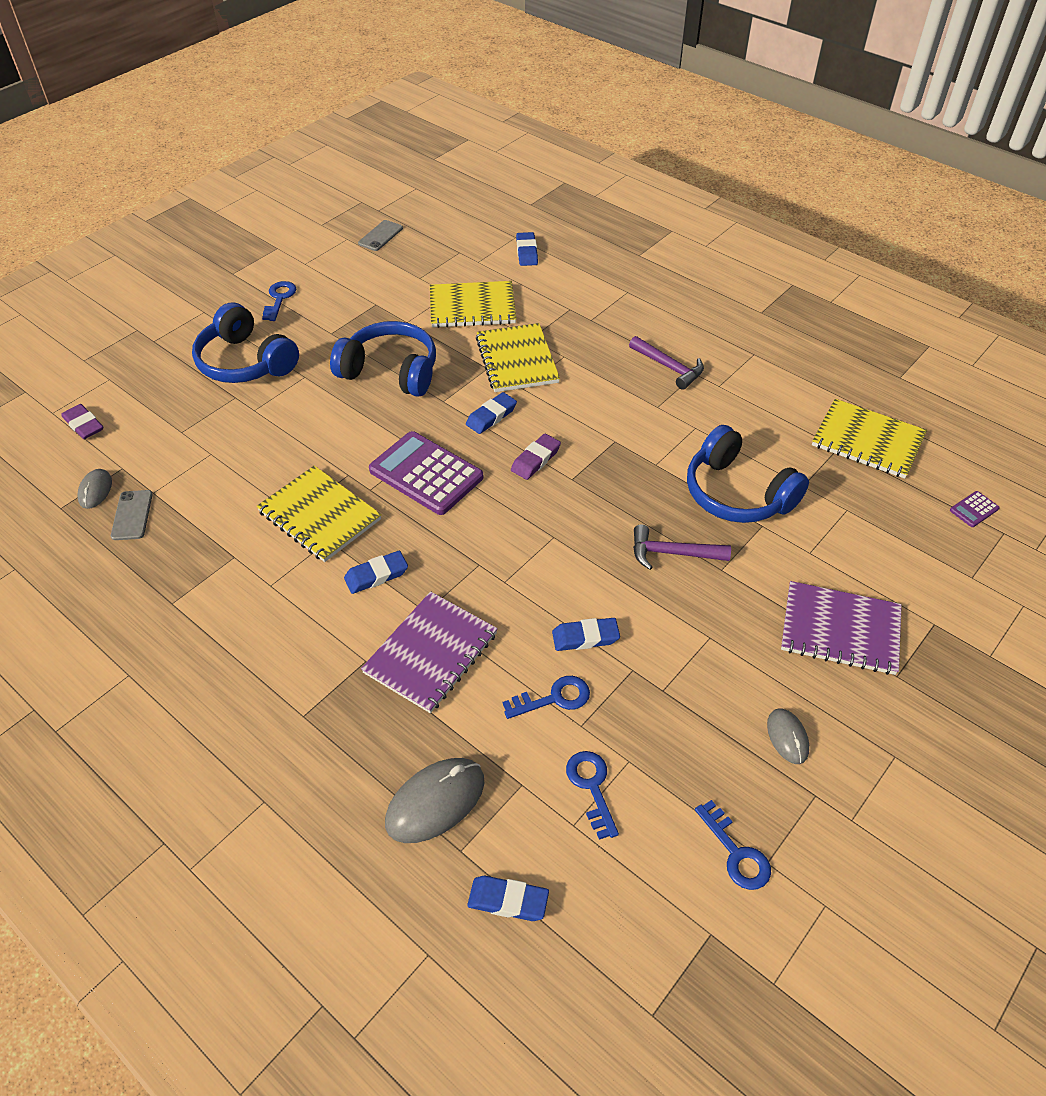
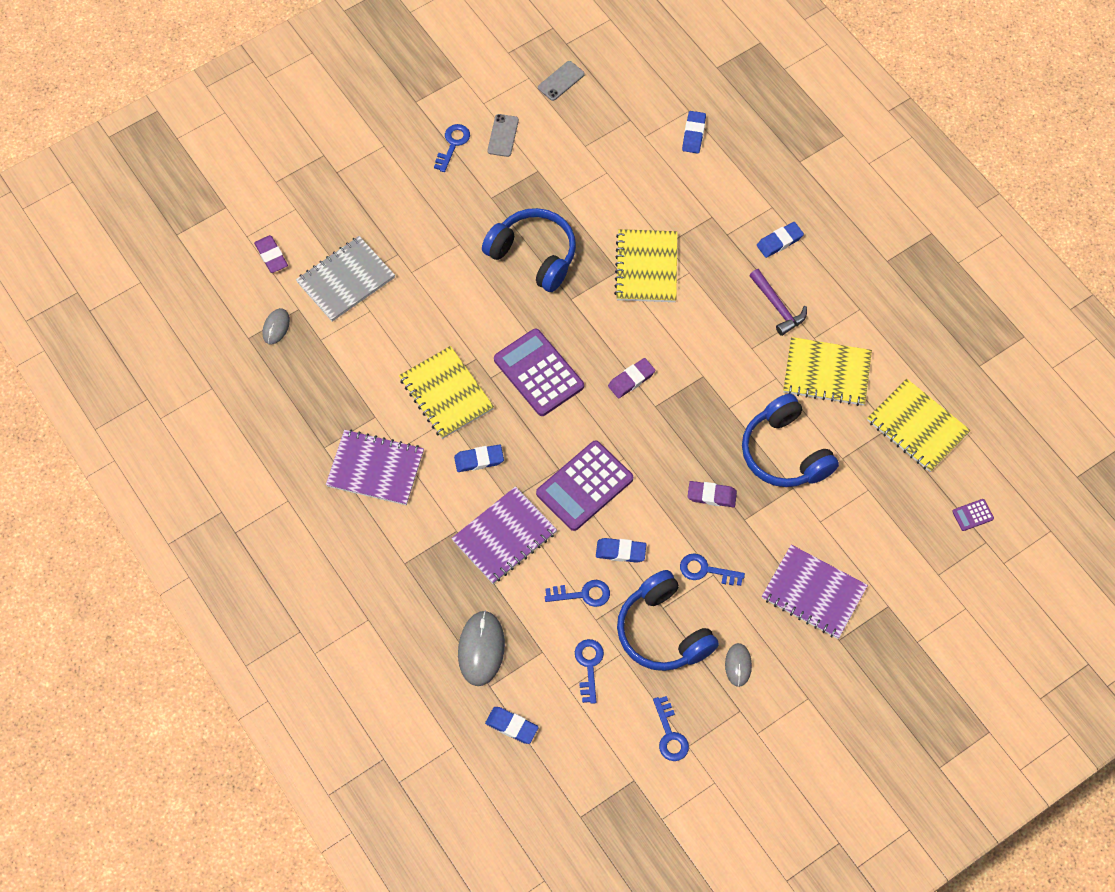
camera: 15 degrees right, 15 degrees up
(132, 515) = (302, 358): grey phone -> grey phone (503, 135)
(177, 431) = (346, 280): none -> grey notebook
(244, 613) = (375, 469): none -> purple notebook
(245, 362) = (412, 216): blue headphones -> blue headphones (663, 631)
(435, 802) = (481, 649): grey mouse -> grey mouse turned 60 degrees counterclockwise
(472, 307) = (624, 194): yellow notebook -> yellow notebook (826, 373)
(491, 416) = (607, 325): blue eraser -> blue eraser (779, 241)
(516, 575) = (584, 486): none -> purple calculator
(672, 553) = (711, 496): purple hammer -> purple eraser
(699, 634) = (706, 570): none -> blue key

